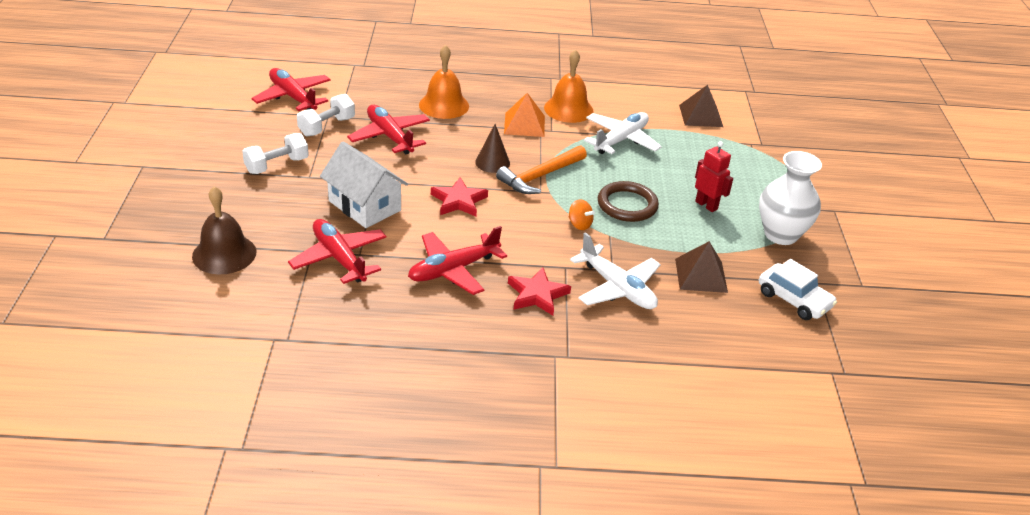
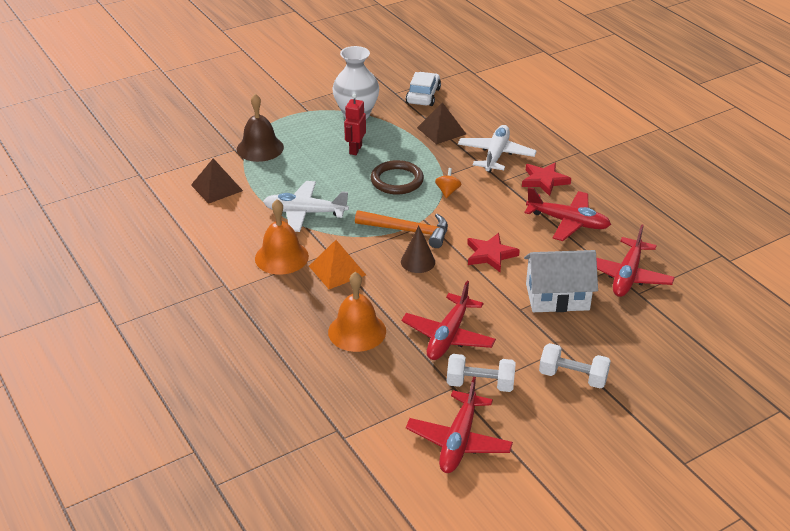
camera: 120 degrees left, 0 degrees up
(224, 254) = (701, 333): brown bell -> brown bell (260, 148)
(364, 206) = (557, 297): white house -> white house turned 75 degrees clockwise

